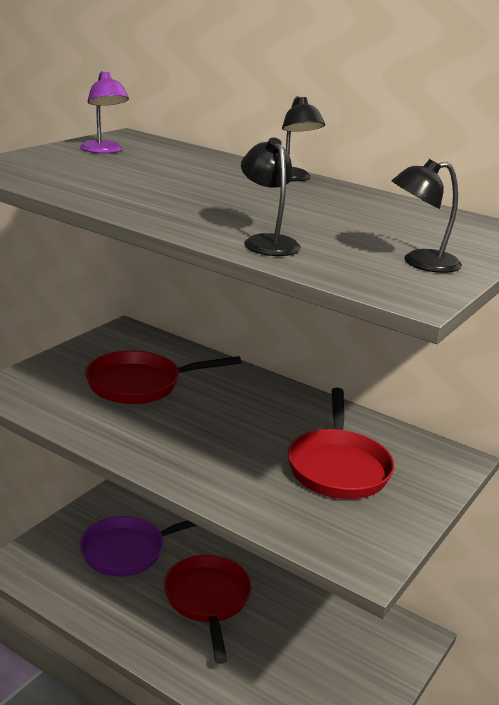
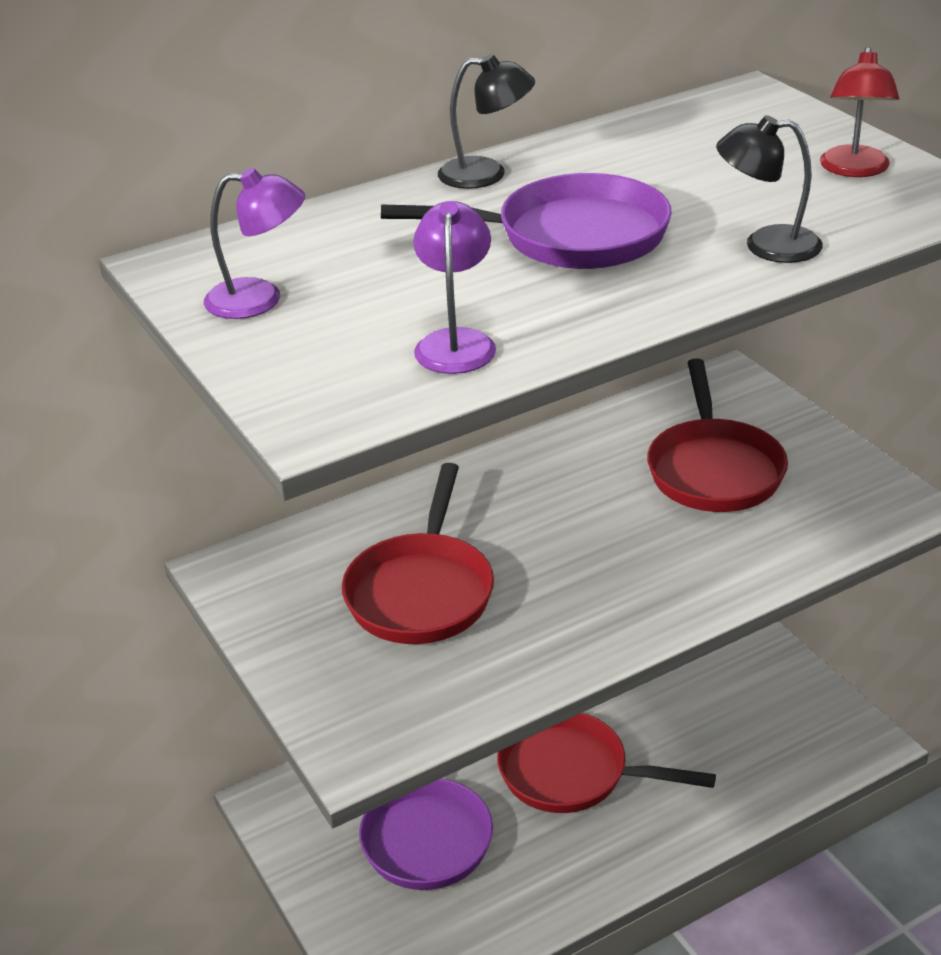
camera: 60 degrees left, 10 degrees up
(82, 183) = (456, 342): none -> purple lamp
(230, 198) = (570, 236): none -> purple pan
(338, 467) = (714, 469): red pan -> red pan turned 60 degrees clockwise
(420, 263) = (854, 170): black lamp -> red lamp

